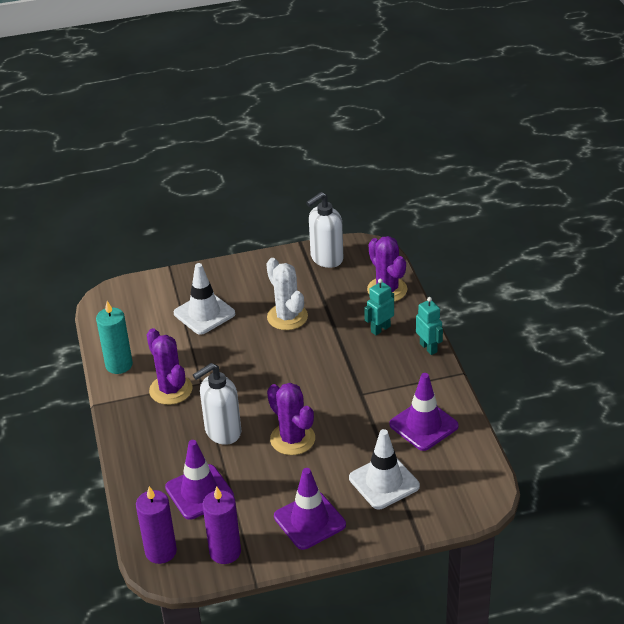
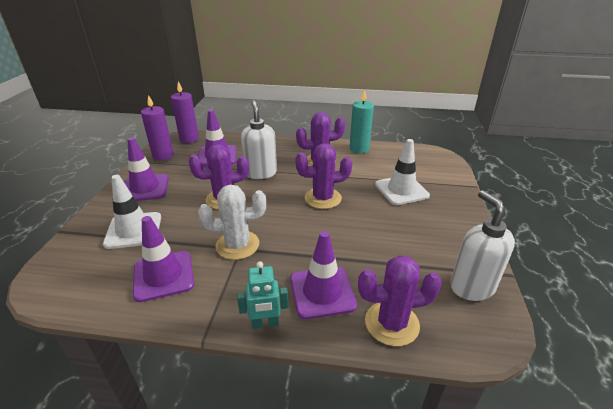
camera: 110 degrees right, 5 degrees down
(250, 365) = (323, 198): none -> purple cactus
(287, 317) = (375, 232): white cactus -> white cactus (237, 245)
(380, 329) = (322, 292): turquoise robot -> purple traffic cone

